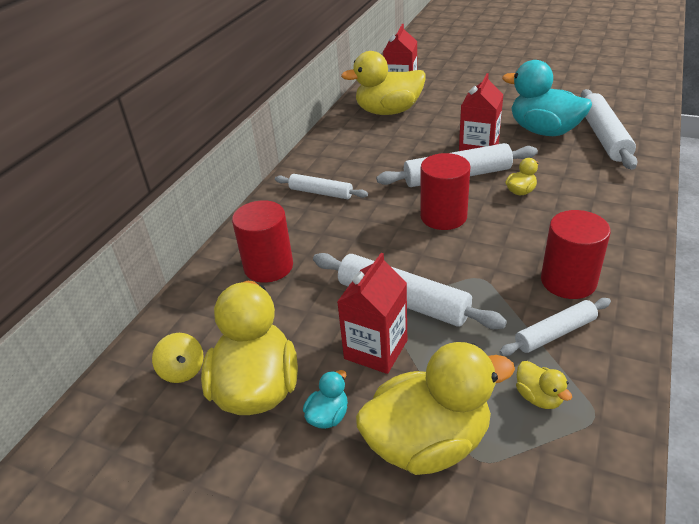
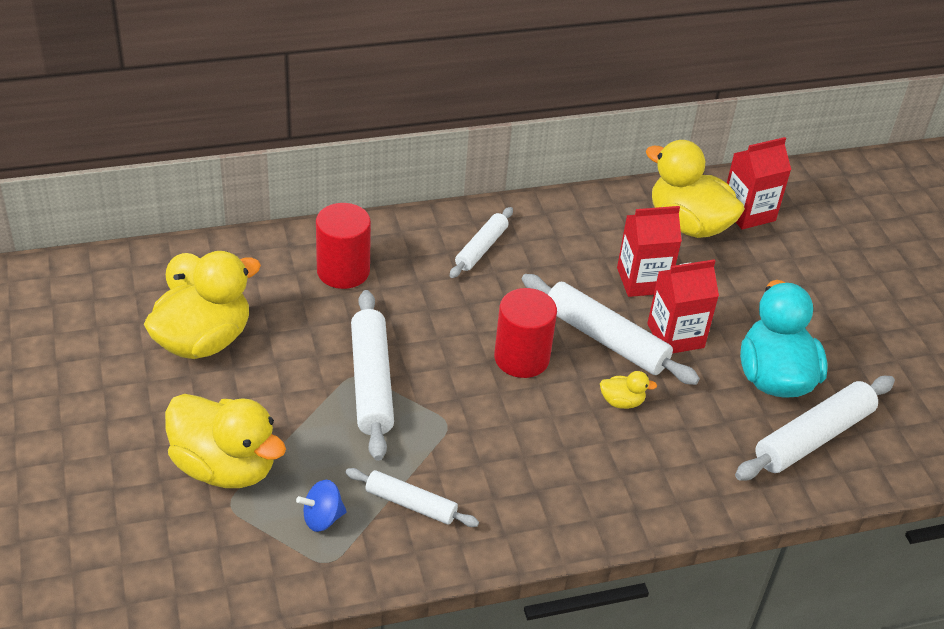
camera: 45 degrees right, 5 degrees up
(321, 193) = (481, 248): white rolling pin -> white rolling pin turned 45 degrees clockwise
(328, 416) = (207, 396): turquoise duck -> none
(376, 349) = (298, 392): red carton -> red carton (642, 280)
(538, 397) = (322, 518): yellow duck -> blue spinning top
(568, 281) = (495, 490): red cylinder -> none

